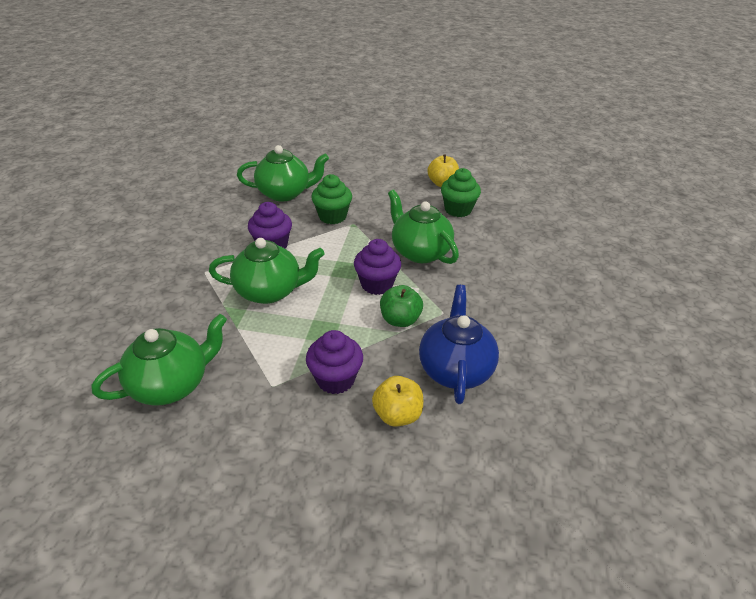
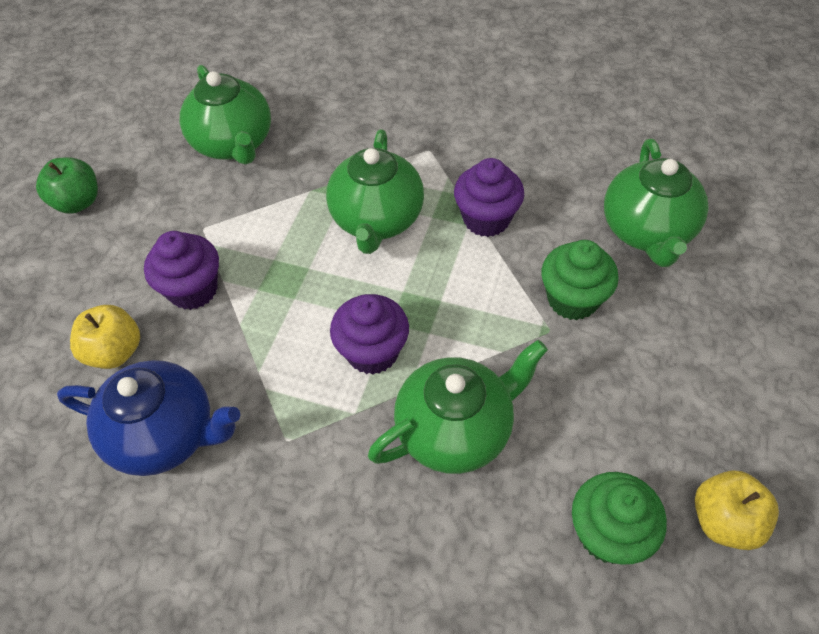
camera: 100 degrees right, 15 degrees up
(400, 320) = (284, 375): green apple -> green apple (78, 202)

